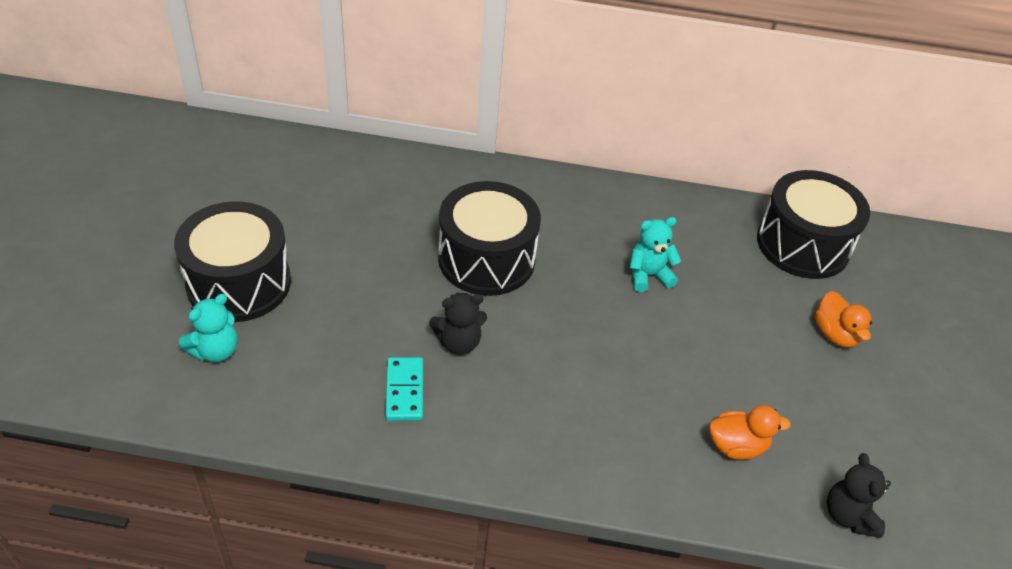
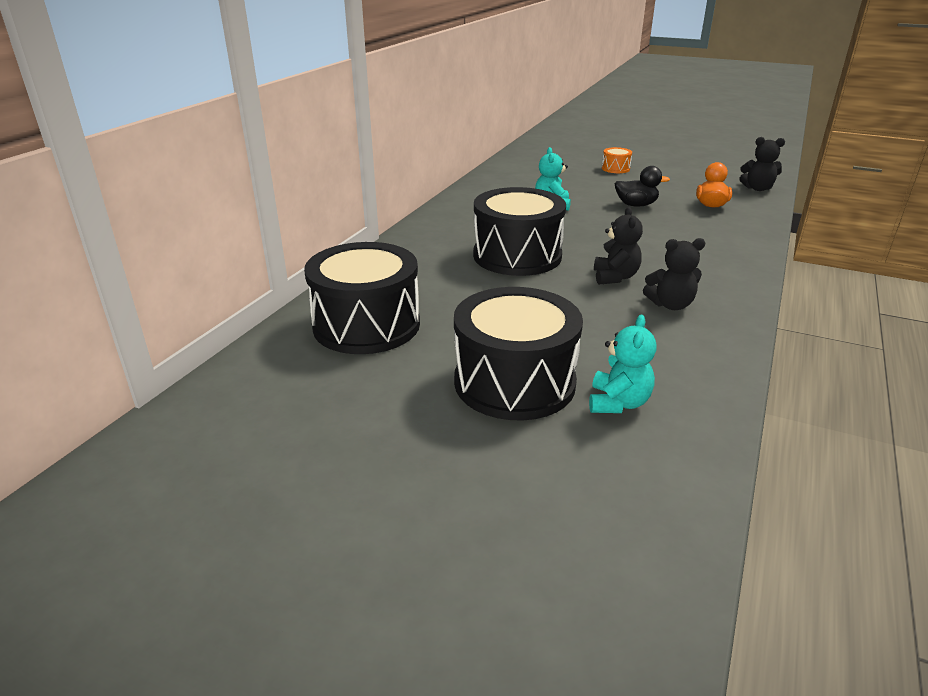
camera: 70 degrees left, 15 degrees down
(215, 351) = (618, 403): turquoise teddy bear -> turquoise teddy bear turned 45 degrees clockwise
(404, 391) = (670, 305): turquoise domino -> black teddy bear
(692, 359) = (636, 205): none -> black duck
(803, 244) = (534, 163): black drum -> black drum (366, 325)
(835, 334) = (615, 168): orange duck -> orange drum

